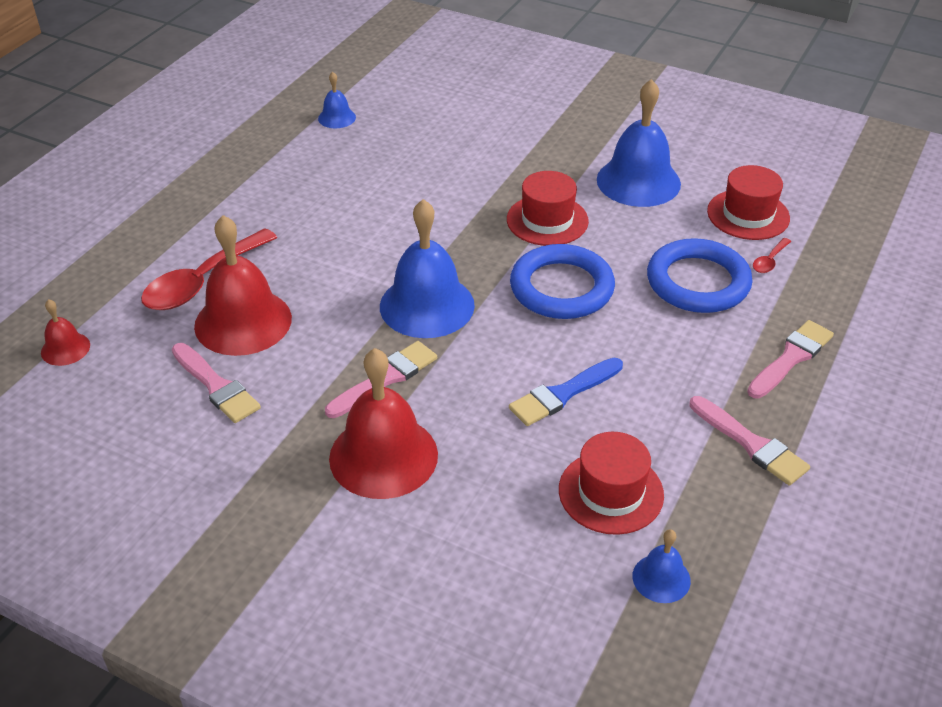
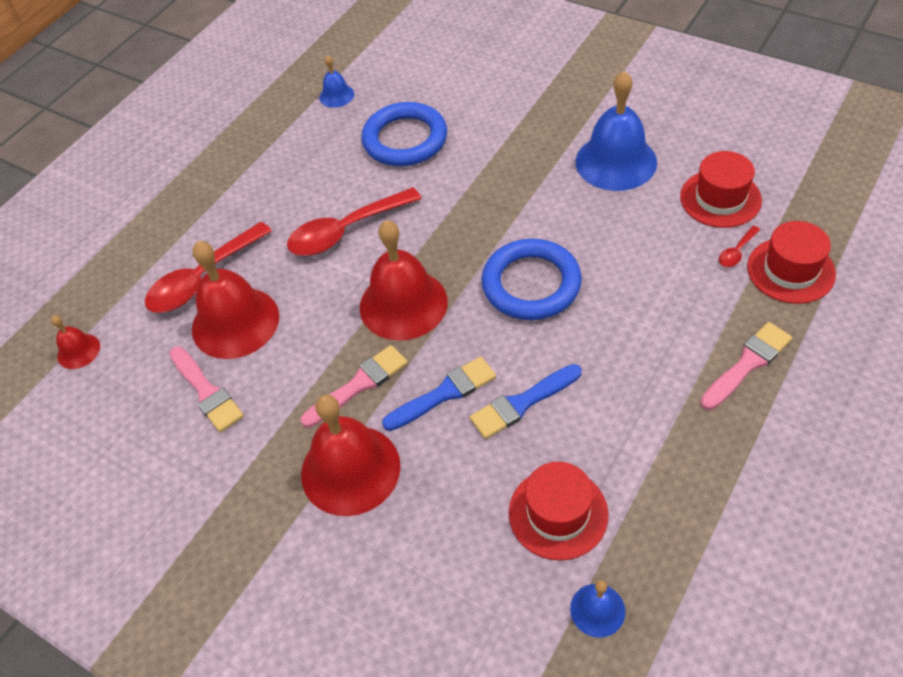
camera: 10 degrees right, 10 degrees up
(358, 239) = (346, 231): none -> red spoon
(427, 305) = (403, 304): blue bell -> red bell
(479, 386) = (444, 393): none -> blue brush
(547, 220) = (524, 207): red hat -> red hat (790, 270)
(698, 282) = (663, 277): blue ring -> blue ring (405, 139)
(751, 444) = (698, 461): pink brush -> none

